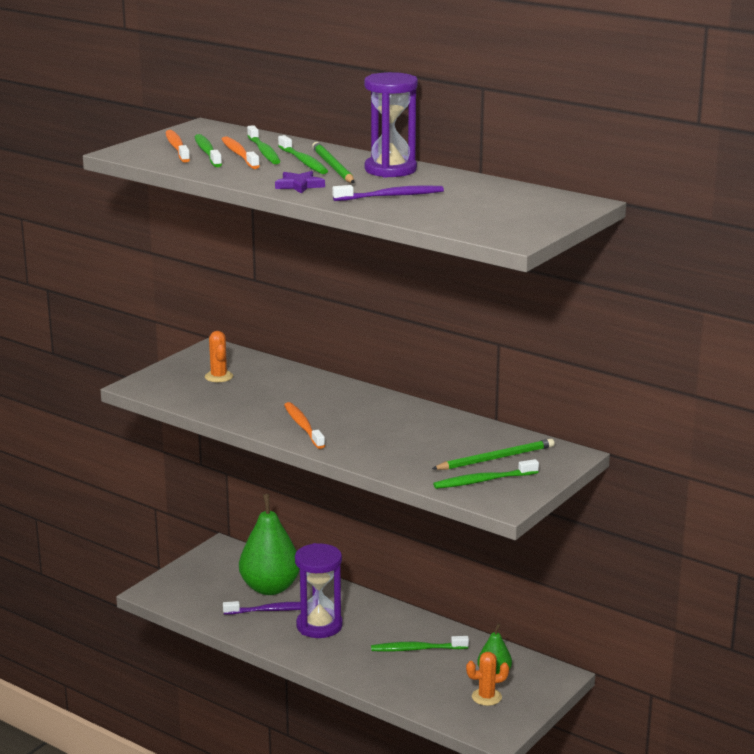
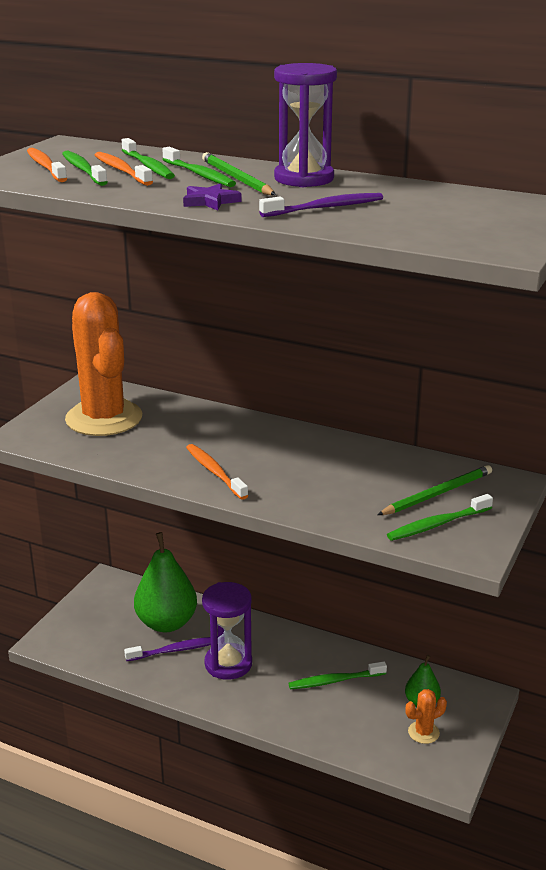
camera: 10 degrees left, 5 degrees up
(219, 377) = (104, 418): orange cactus -> orange cactus, size x2.50

